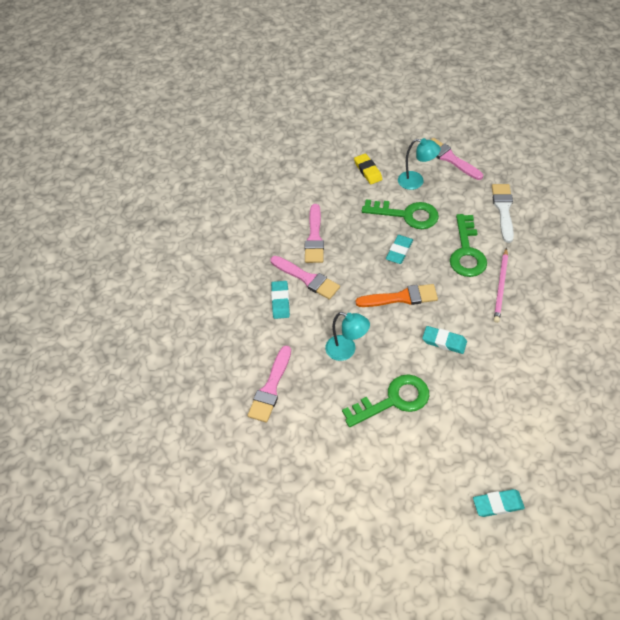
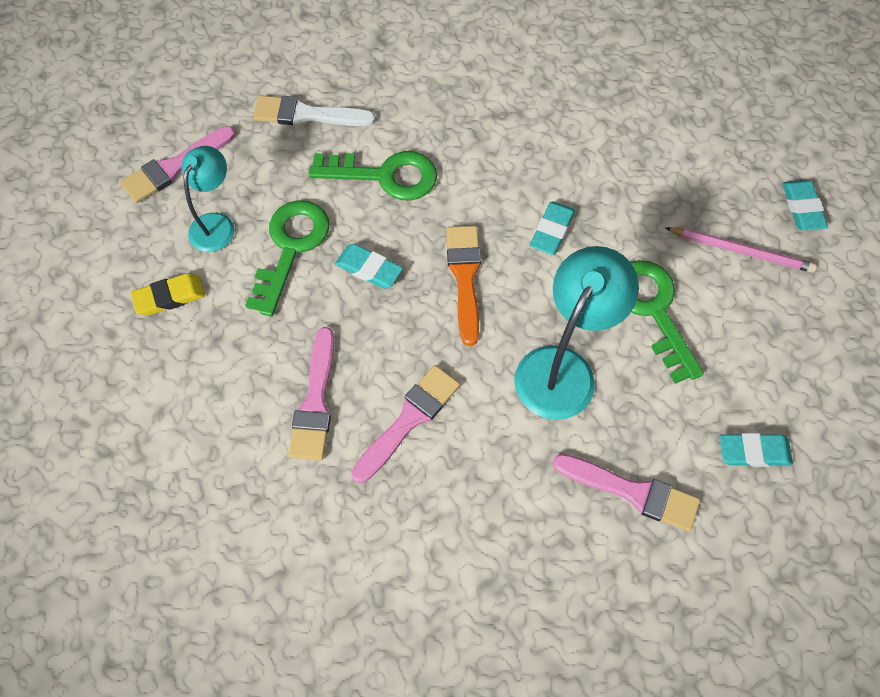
camera: 90 degrees left, 10 degrees up
(280, 301) = (455, 468): turquoise eraser -> turquoise eraser (753, 452)
(314, 237) = (315, 401): pink brush -> pink brush turned 90 degrees clockwise
(346, 350) = (562, 368): turquoise lamp -> turquoise lamp, size x1.60
(500, 286) = (457, 144): pink pencil -> pink pencil (741, 251)

